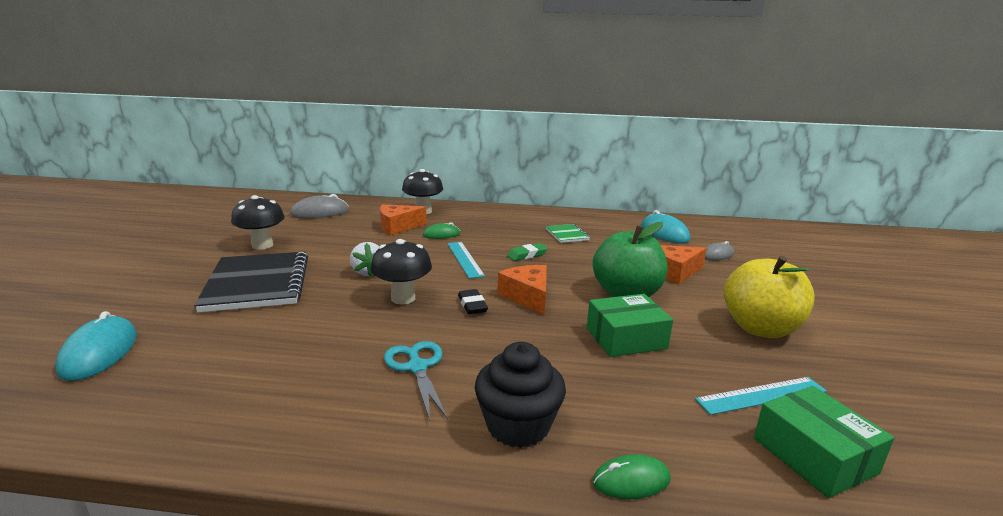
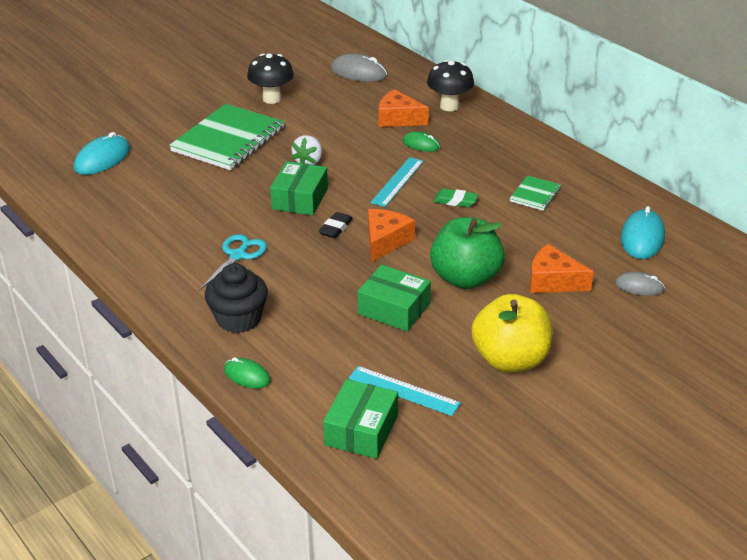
camera: 45 degrees right, 15 degrees up
(257, 283) = (228, 140): black notebook -> green notebook
(403, 298) = (300, 199): black mushroom -> green box

